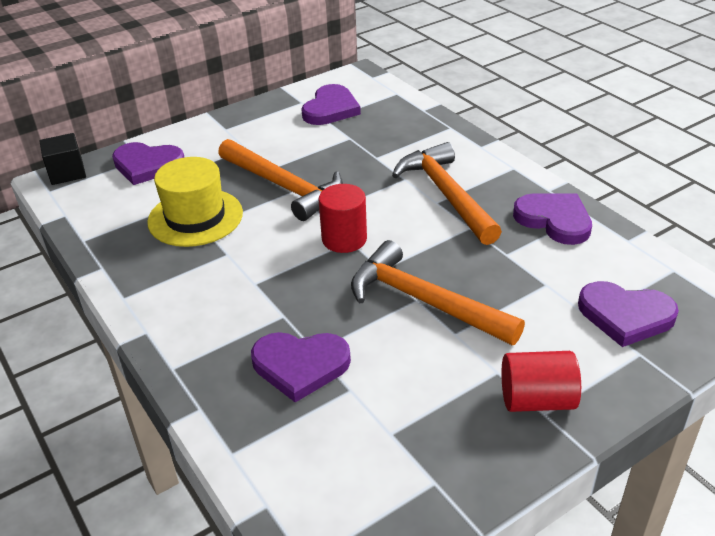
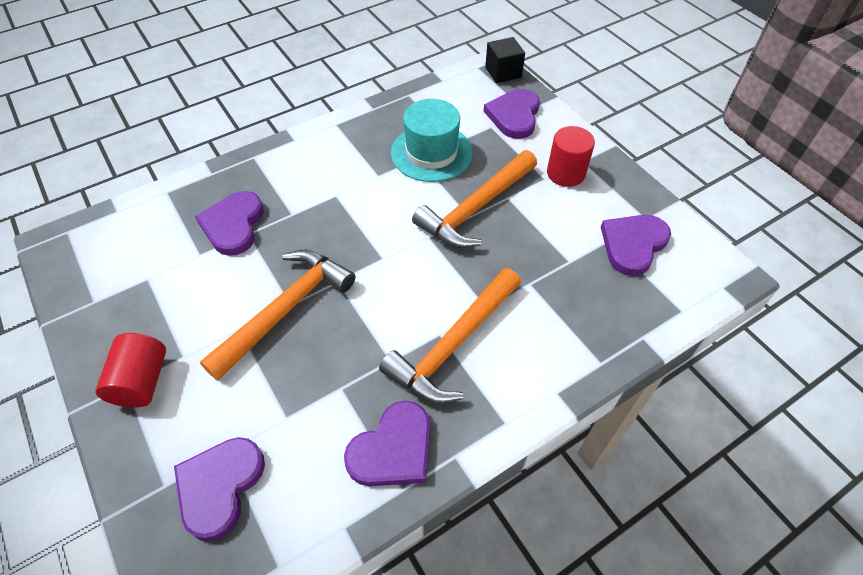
camera: 90 degrees right, 15 degrees up
(195, 217) = (431, 153): yellow hat -> turquoise hat
(331, 109) = (633, 245): purple heart -> purple heart turned 105 degrees clockwise
(344, 239) = (386, 253): red cylinder -> red cylinder (565, 173)
(447, 194) = (453, 344): orange hammer -> orange hammer turned 150 degrees clockwise

